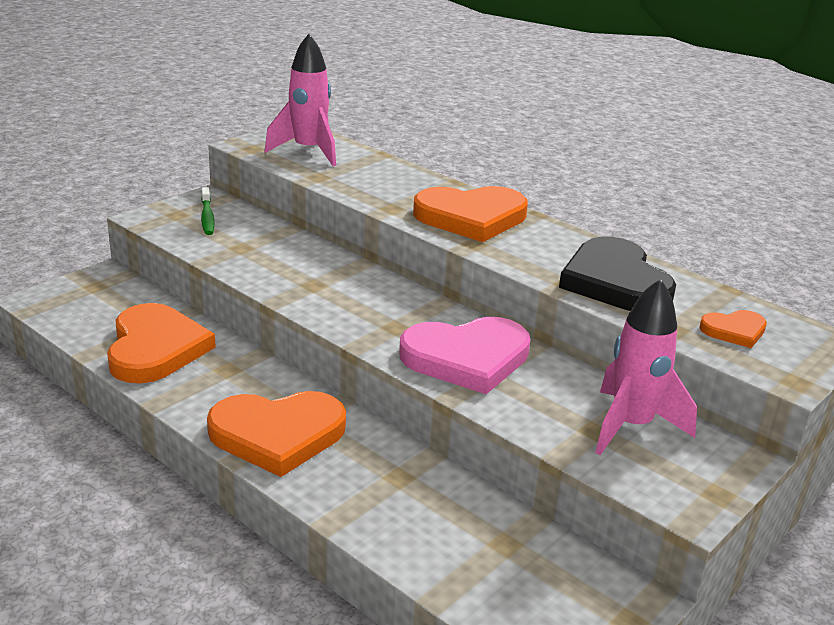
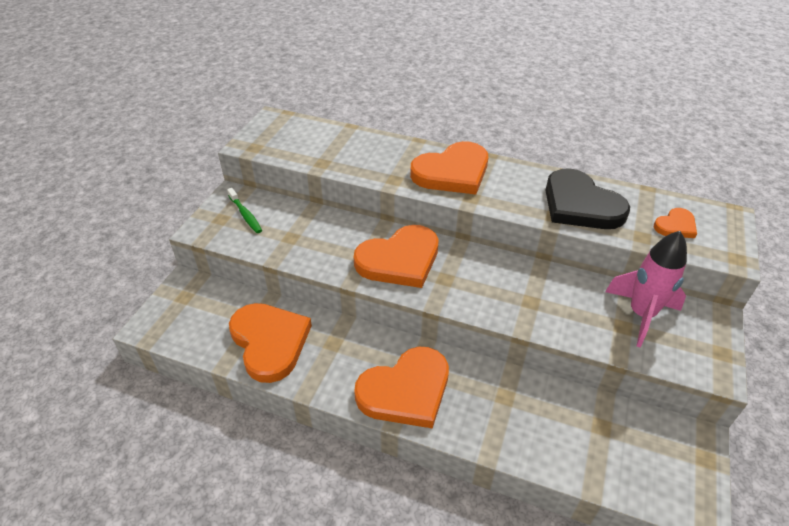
camera: 20 degrees left, 15 degrees up
(308, 151) = (297, 139): pink rocket -> none
(353, 297) = (399, 260): none -> orange heart
(467, 358) = (508, 291): pink heart -> none

